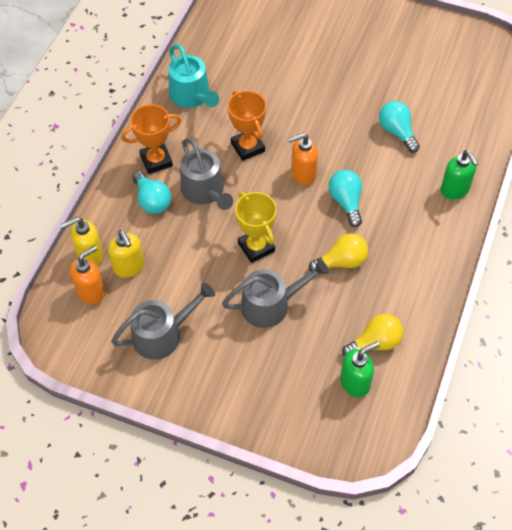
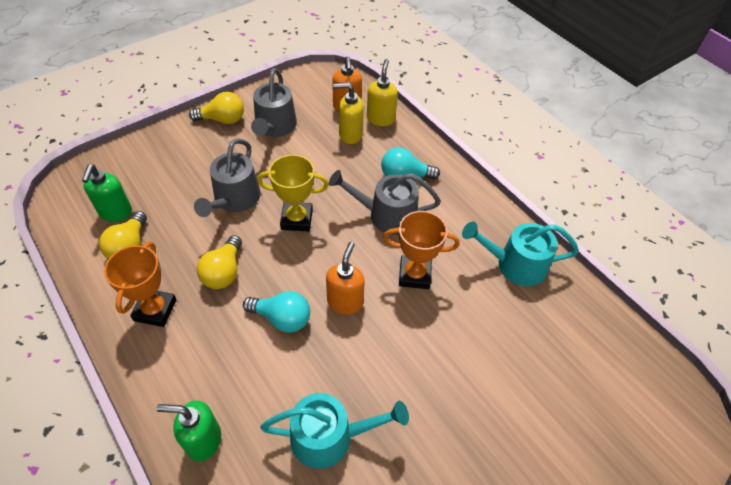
camera: 120 degrees right, 5 degrees down
(156, 160) = (448, 199): orange trophy -> orange trophy (155, 310)
(185, 386) = (222, 119): none -> yellow light bulb
(397, 132) = (329, 437): turquoise light bulb -> turquoise watering can

